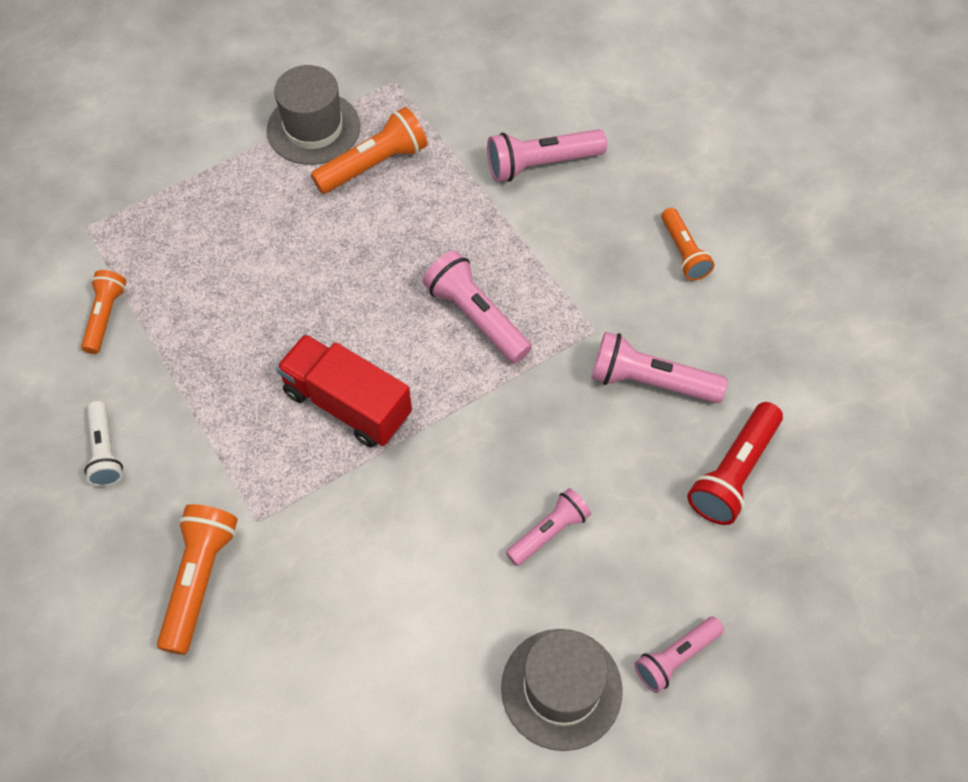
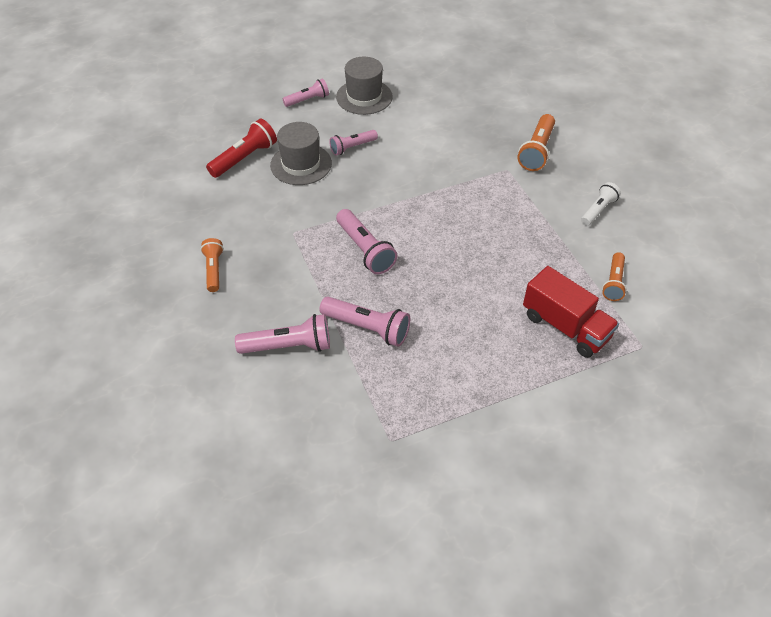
camera: 170 degrees left, 10 degrees down
(105, 451) = (598, 210): white flashlight -> white flashlight turned 45 degrees clockwise
(313, 128) = (465, 404): grey hat -> grey hat (301, 164)
(347, 404) = (453, 214): red truck -> red truck (565, 326)
(373, 164) = (419, 365): orange flashlight -> none
(650, 381) = (270, 203): pink flashlight -> pink flashlight (367, 328)

